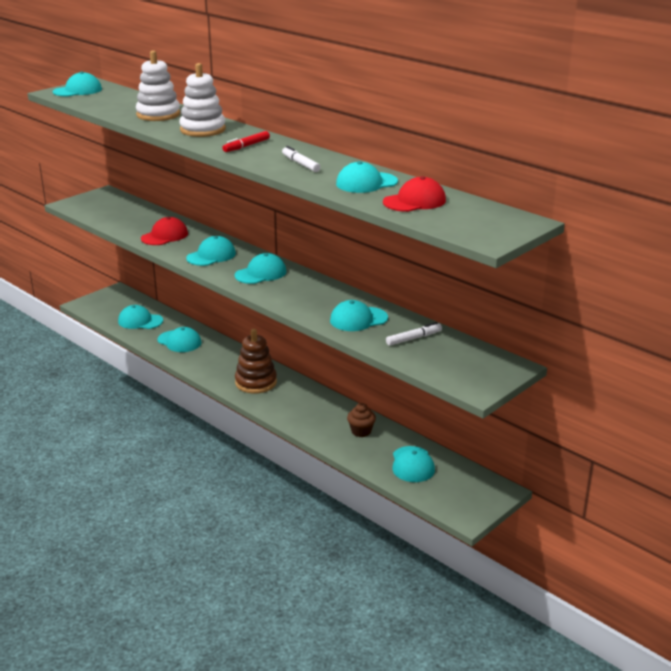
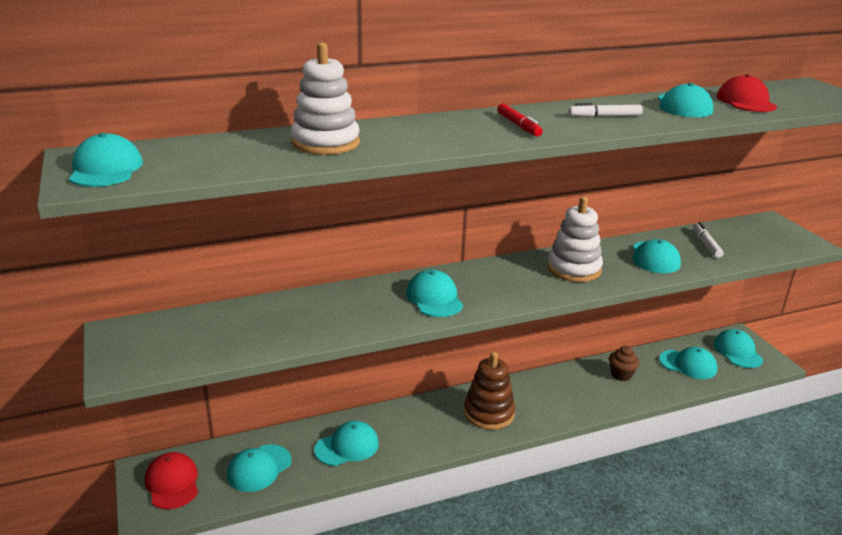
camera: 65 degrees left, 0 degrees up
(165, 236) = (339, 316): red cap -> red cap (172, 483)
(202, 130) = (427, 133): white stacking toy -> white stacking toy (573, 269)
(261, 273) = (510, 280): turquoise cap -> turquoise cap (737, 352)

